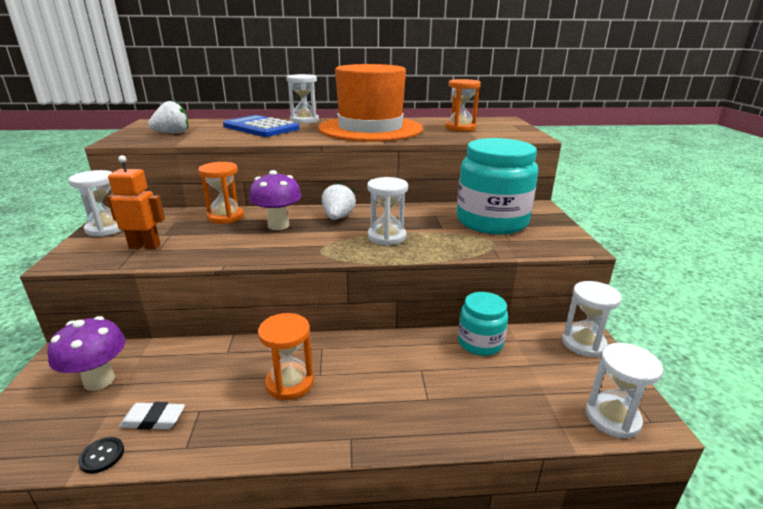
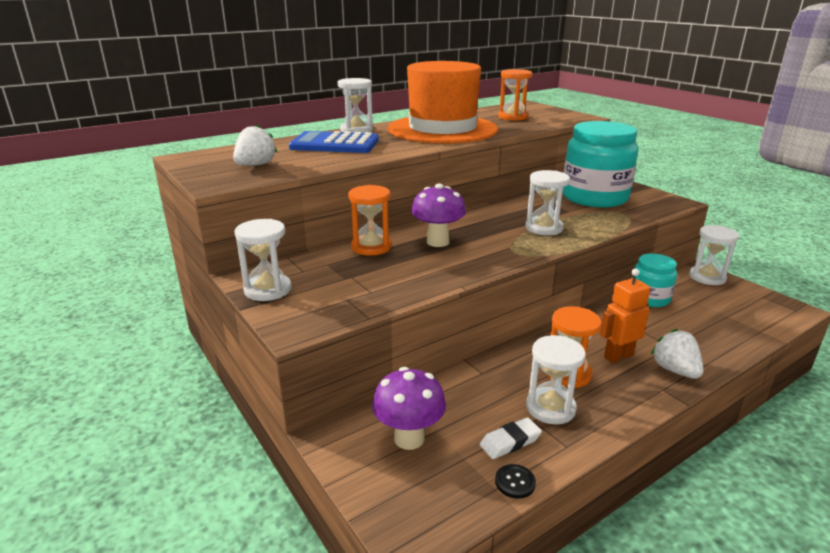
camera: 30 degrees left, 0 degrees up
(145, 246) = (351, 293): orange robot -> orange robot (618, 356)
(338, 217) = (475, 222): white strawberry -> white strawberry (675, 370)
(612, 418) = (777, 315): white hourglass -> white hourglass (550, 408)

